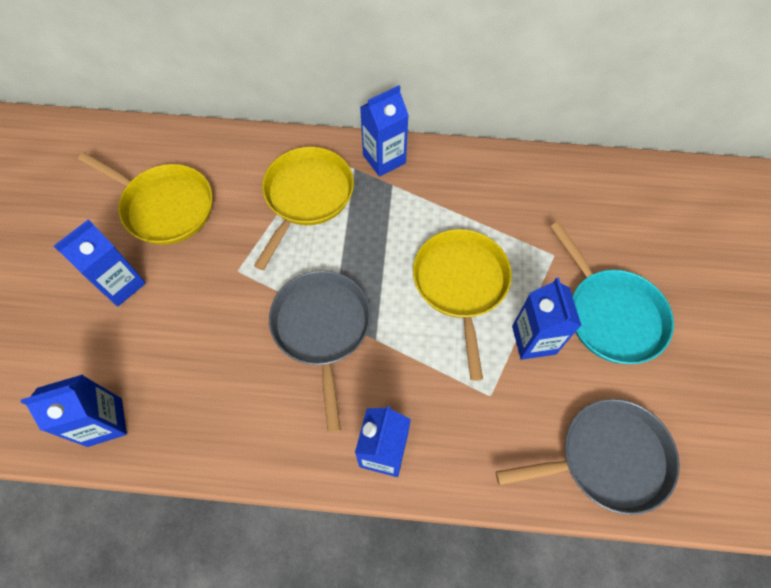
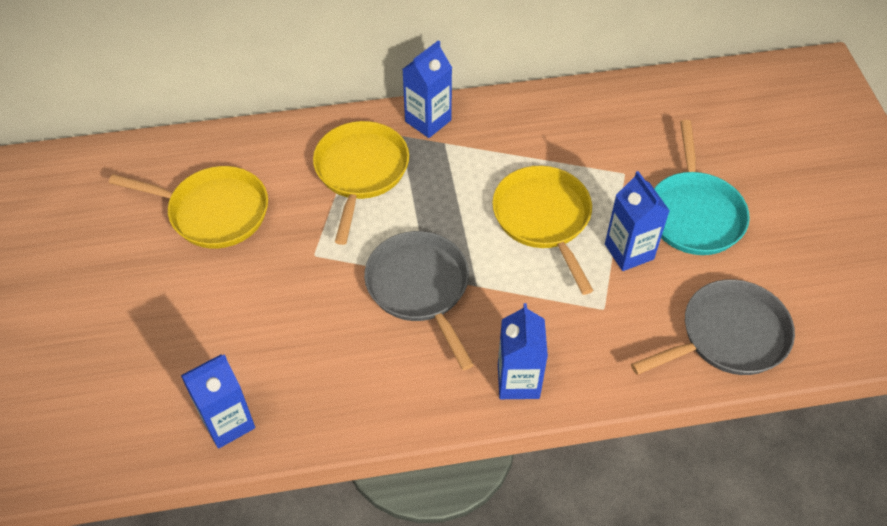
camera: 15 degrees left, 10 degrees down
(121, 284) = (195, 294): blue carton -> none
(611, 314) = (694, 213): turquoise pan -> turquoise pan turned 45 degrees clockwise

